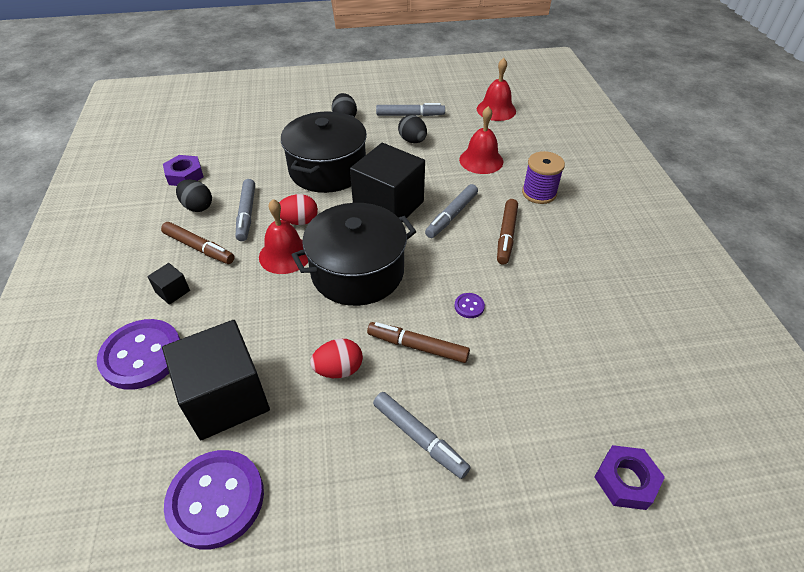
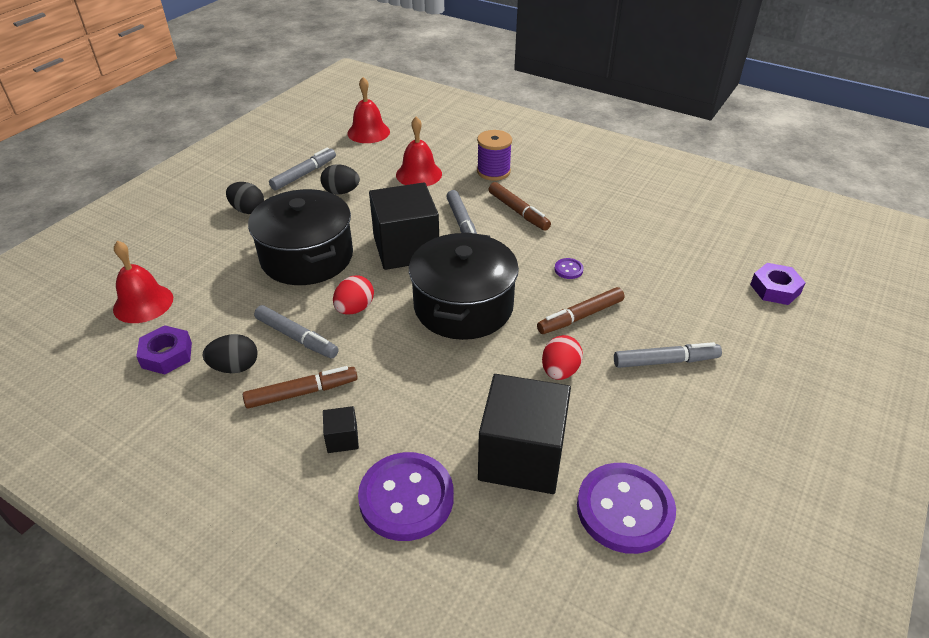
camera: 50 degrees left, 5 degrees down
(285, 255) = (388, 338): red bell -> red bell (143, 303)

